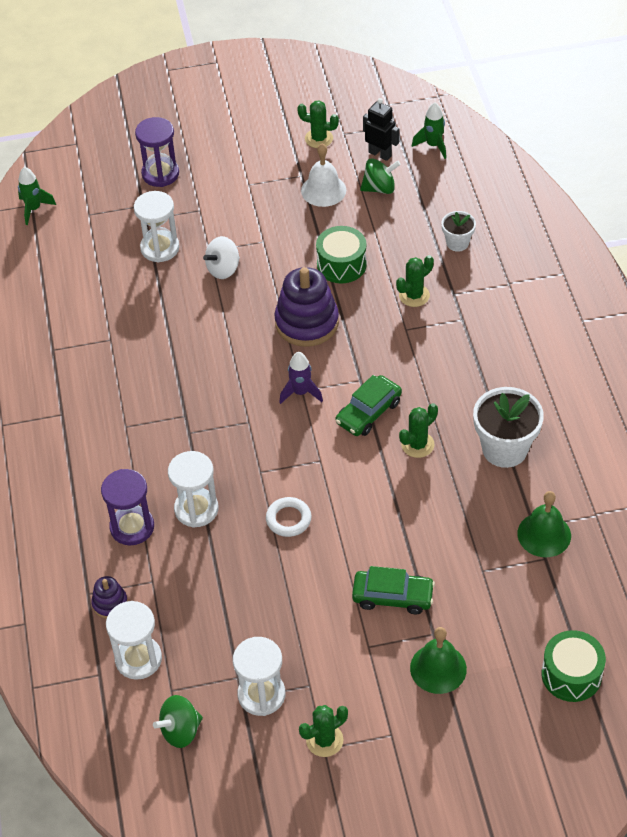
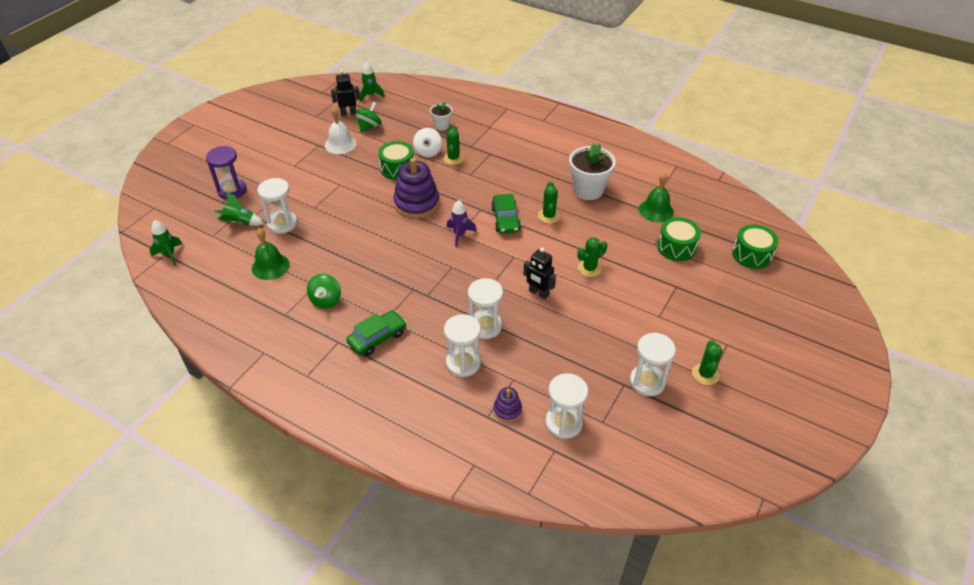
camera: 50 degrees left, 5 degrees down
(127, 218) = (240, 222): none -> green rocket
(132, 527) = (463, 363): purple hourglass -> white hourglass
(180, 731) = (637, 436): green spinning top -> green spinning top (326, 300)
(223, 269) = (335, 210): white spinning top -> white spinning top (428, 152)
(288, 519) = (538, 293): white ring -> black robot
(319, 138) = (305, 125): green cactus -> green cactus (589, 268)
(392, 596) = (636, 286): green car -> green car (377, 338)
(438, 668) = (700, 299): green bell -> green bell (270, 266)
(500, 594) = (676, 247): none -> green drum

